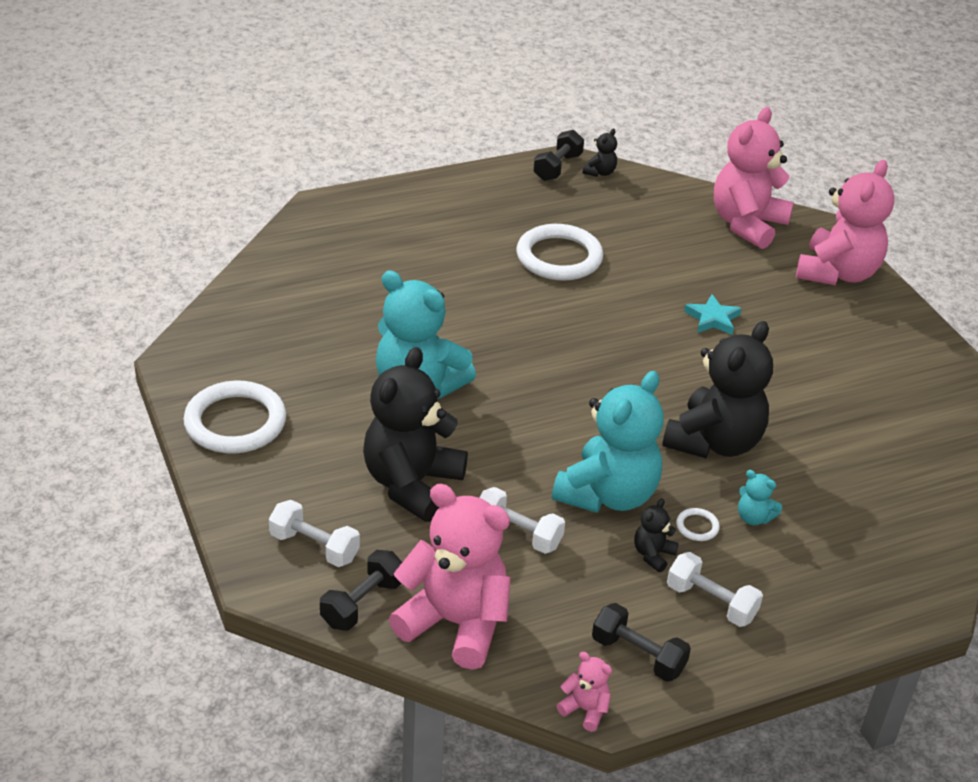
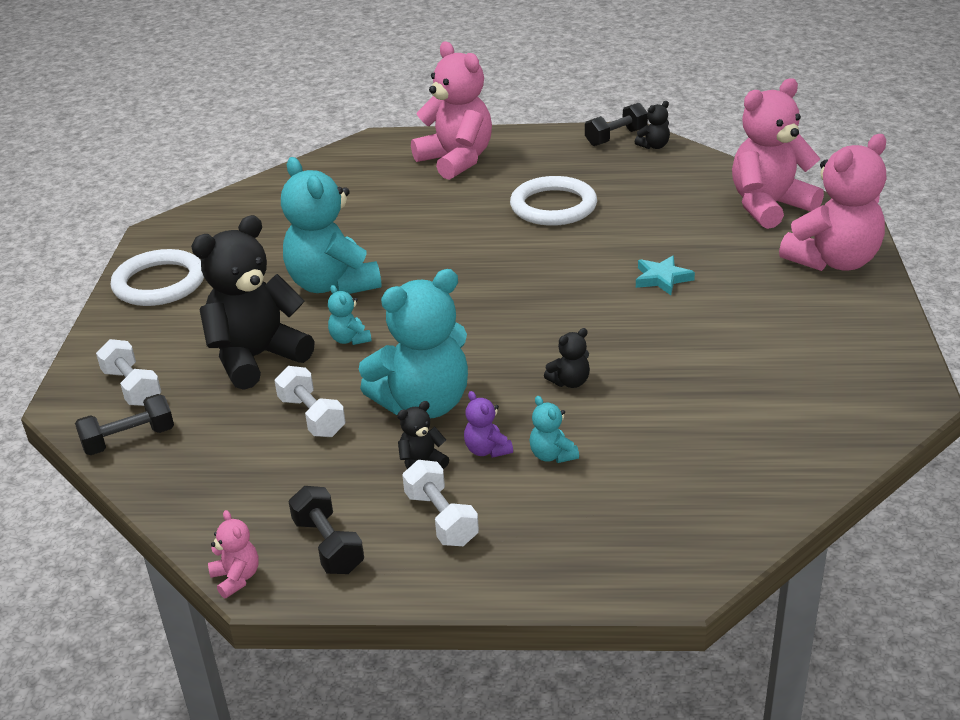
camera: 30 degrees right, 5 degrees down
(455, 623) = (190, 475): pink teddy bear -> pink teddy bear (456, 160)
(485, 443) = (350, 339): none -> turquoise teddy bear
(697, 526) = (487, 450): white ring -> purple teddy bear
(714, 442) = (570, 382): black teddy bear -> black teddy bear, size x0.42

